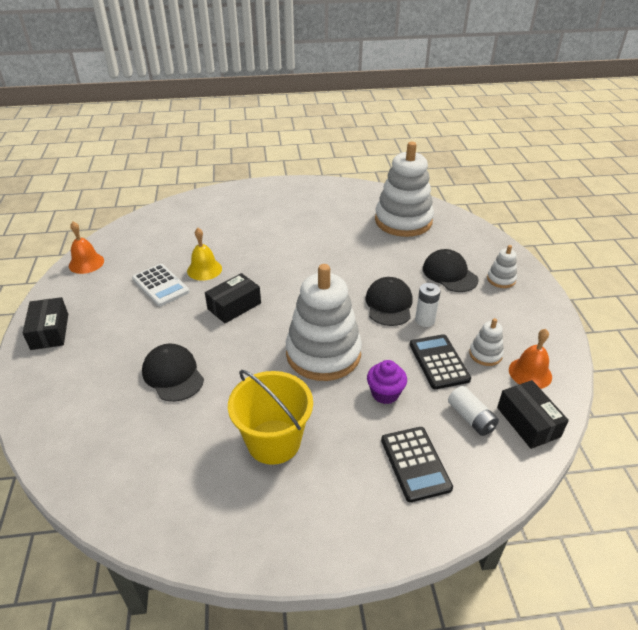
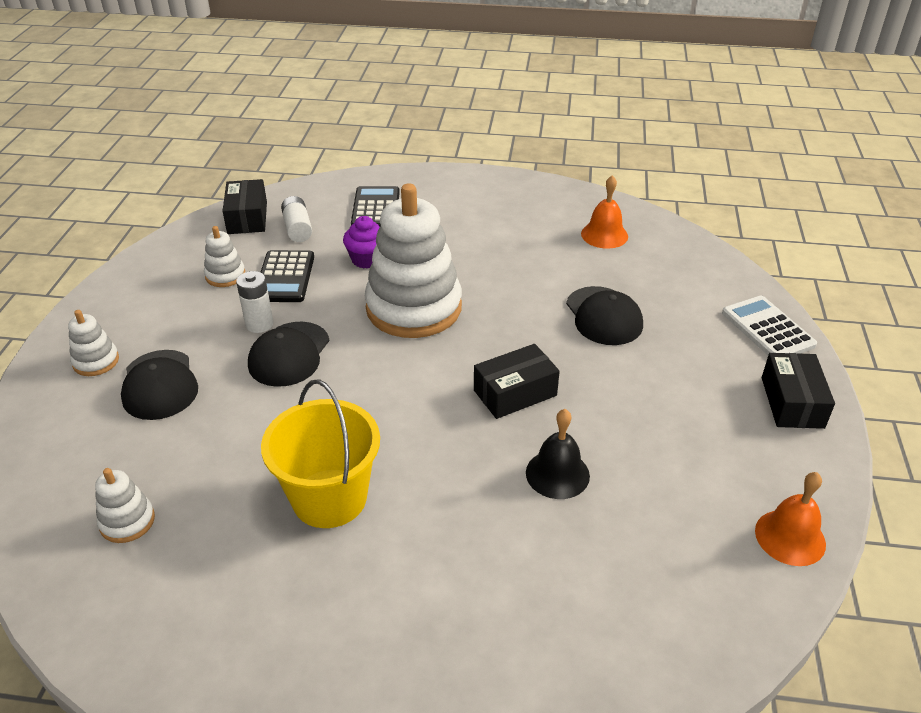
camera: 165 degrees left, 0 degrees up
(160, 285) = (634, 454): white calculator -> white calculator (767, 329)
(204, 269) = (557, 474): yellow bell -> black bell
(273, 441) = (499, 242): yellow bucket -> yellow bucket (329, 498)
(403, 221) = (127, 521): white stacking toy -> white stacking toy, size x0.43
(530, 373) = (198, 251): orange bell -> orange bell (604, 235)

